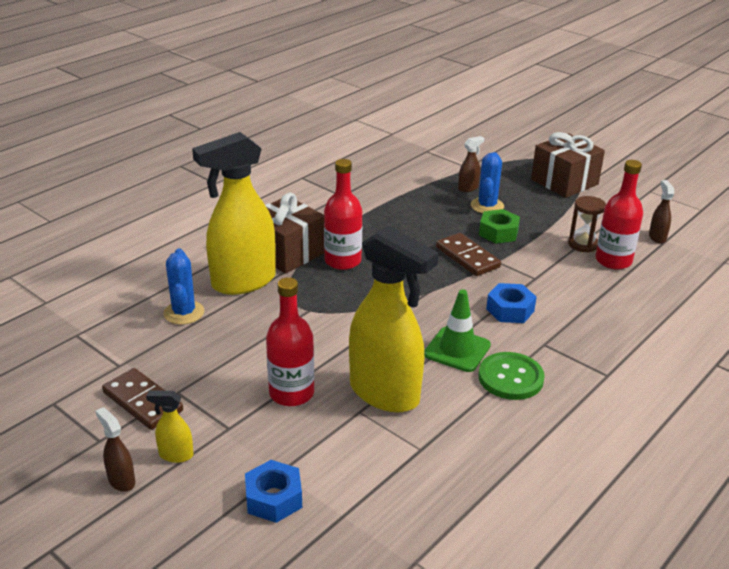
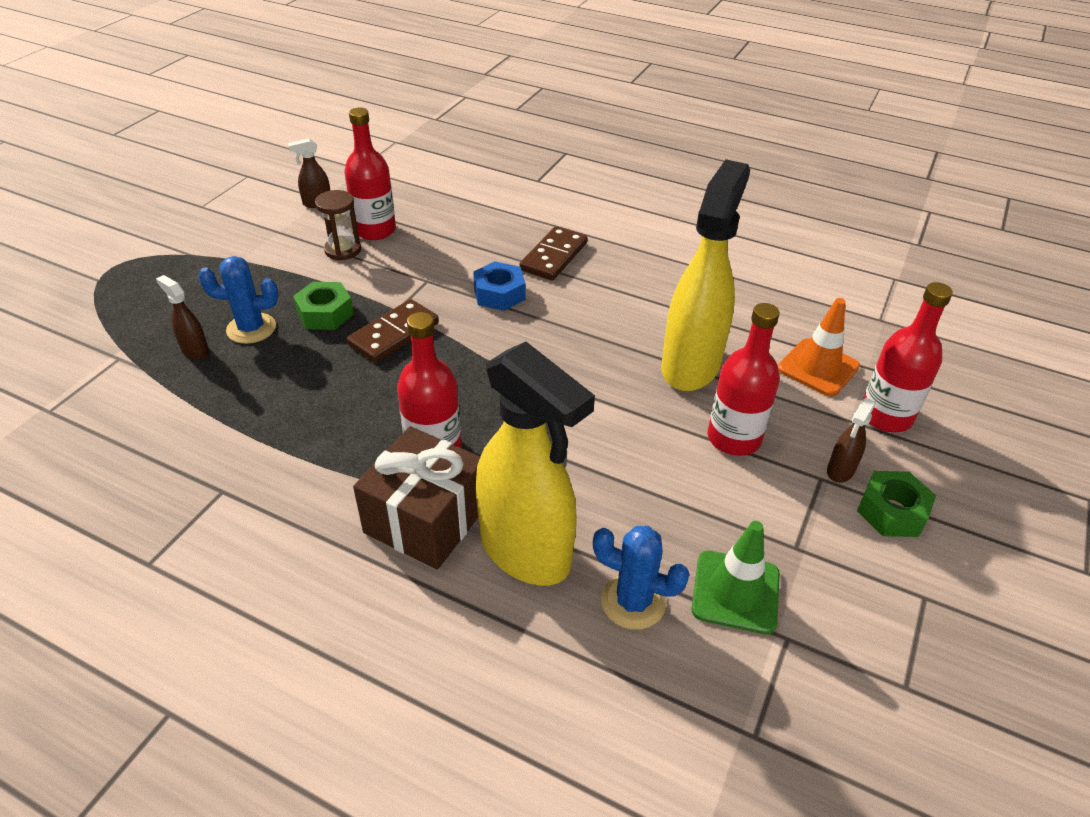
camera: 105 degrees left, 10 degrees up
(121, 480) = (961, 547): brown spray bottle -> brown spray bottle (840, 471)
(142, 402) = (836, 578): brown domino -> brown domino (554, 256)
(175, 455) = (891, 511): yellow spray bottle -> green nut
(184, 313) = (633, 602): blue cactus -> blue cactus turned 45 degrees clockwise
(274, 498) = (885, 416): blue nut -> red bottle
(354, 476) = (818, 367): none -> orange traffic cone
(457, 350) = (590, 324): green traffic cone -> green traffic cone (735, 592)
(510, 378) = (618, 286): green button -> none
(564, 182) = (175, 267): brown gift -> none

